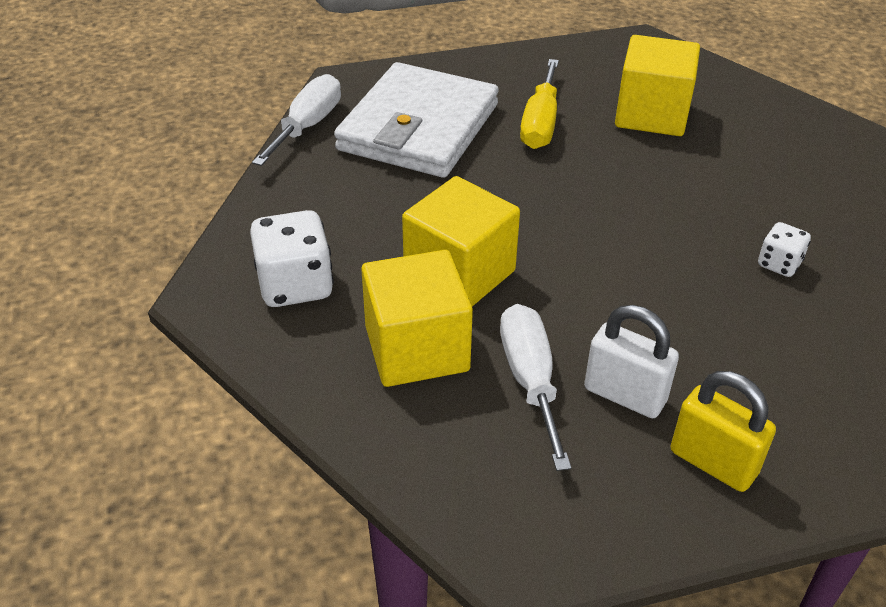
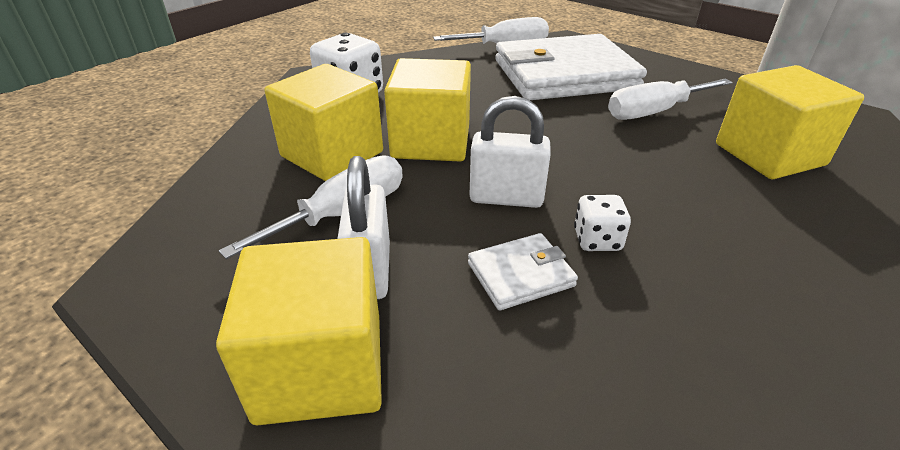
camera: 55 degrees right, 5 degrees down
(540, 123) = (654, 112): yellow screwdriver -> white screwdriver
(590, 274) = (506, 198): none -> white padlock
(689, 316) = (520, 274): none -> white wallet
(713, 462) = (321, 367): yellow padlock -> yellow cube
(779, 264) = (687, 313): white dice -> white dice (597, 240)

